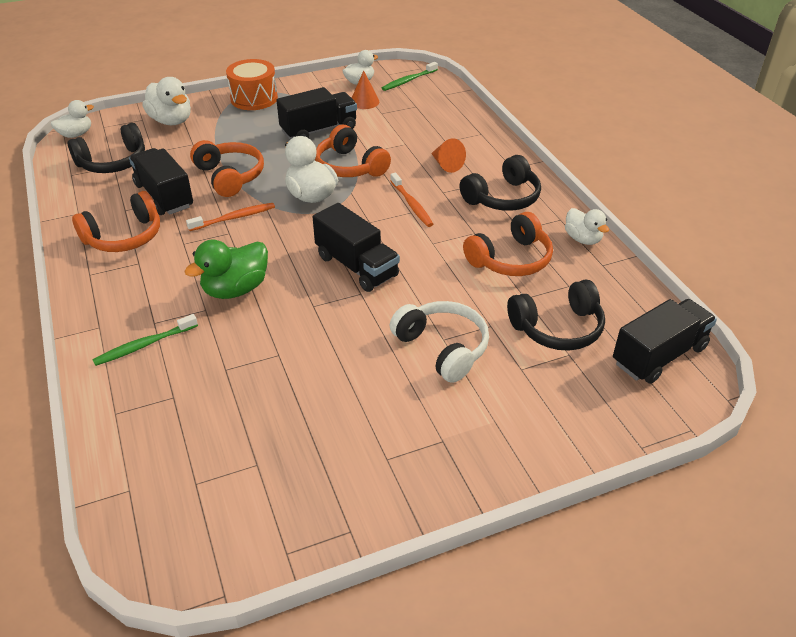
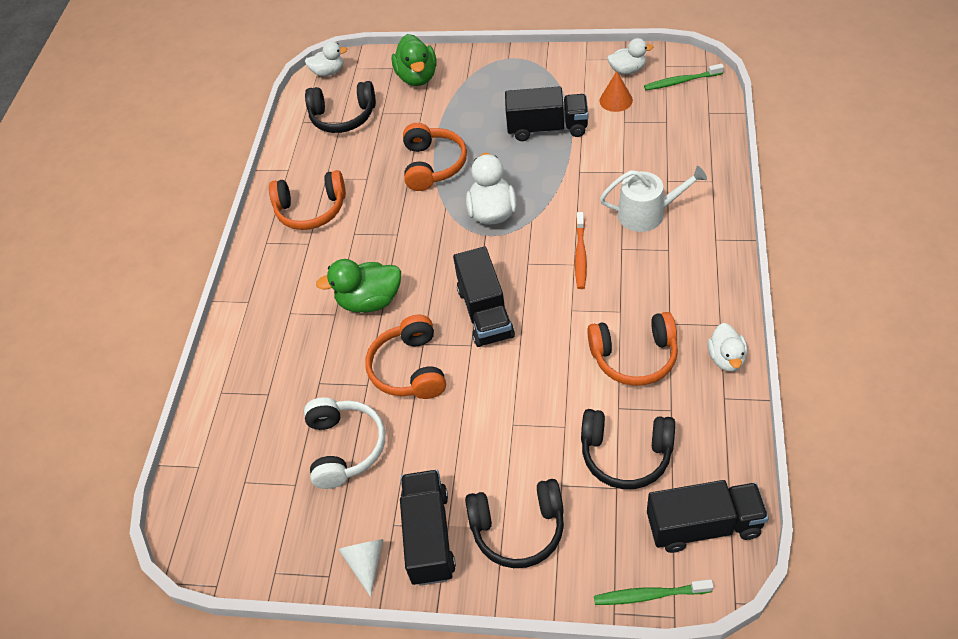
camera: 35 degrees right, 10 degrees up
(144, 345) = (271, 333): green toothbrush -> green toothbrush (649, 595)
(164, 196) = (365, 172): black truck -> black truck (429, 536)
(171, 121) = (417, 77): white duck -> green duck
(234, 218) = (410, 218): orange toothbrush -> none
(254, 98) = (508, 66): orange drum -> none
(349, 166) = (549, 186): orange headphones -> orange headphones (409, 369)
(382, 503) = (366, 563): none -> white cone
(443, 348) = (506, 433): white headphones -> white headphones (345, 447)
(446, 164) = (647, 213): orange cone -> white watering can
(503, 198) = (678, 276): black headphones -> black headphones (518, 529)

